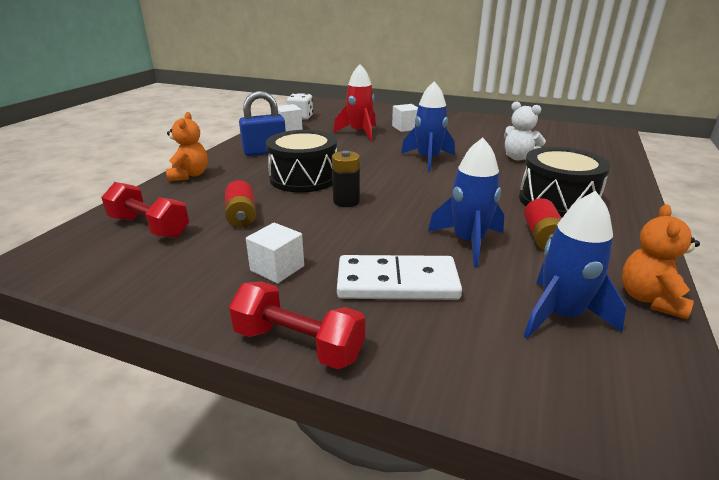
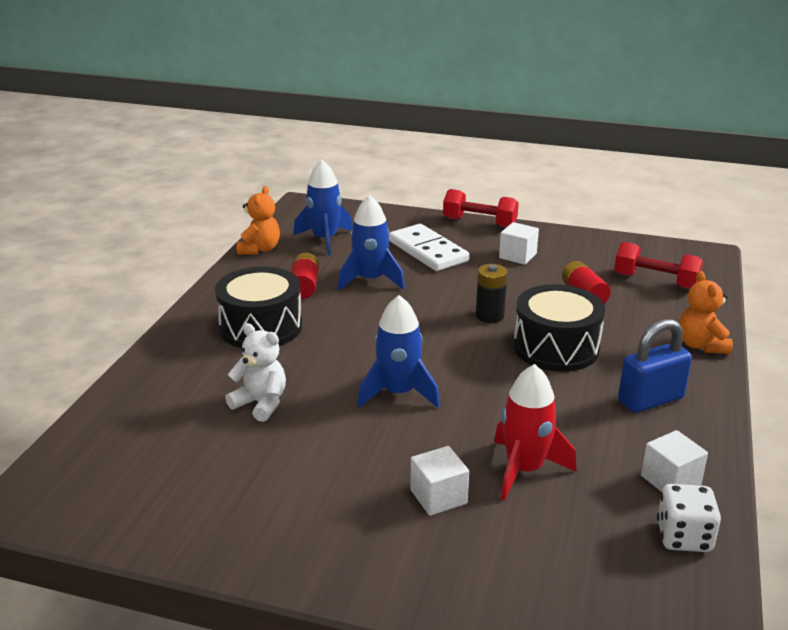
camera: 175 degrees right, 0 degrees up
(397, 283) = (428, 251): white domino -> white domino turned 60 degrees clockwise

